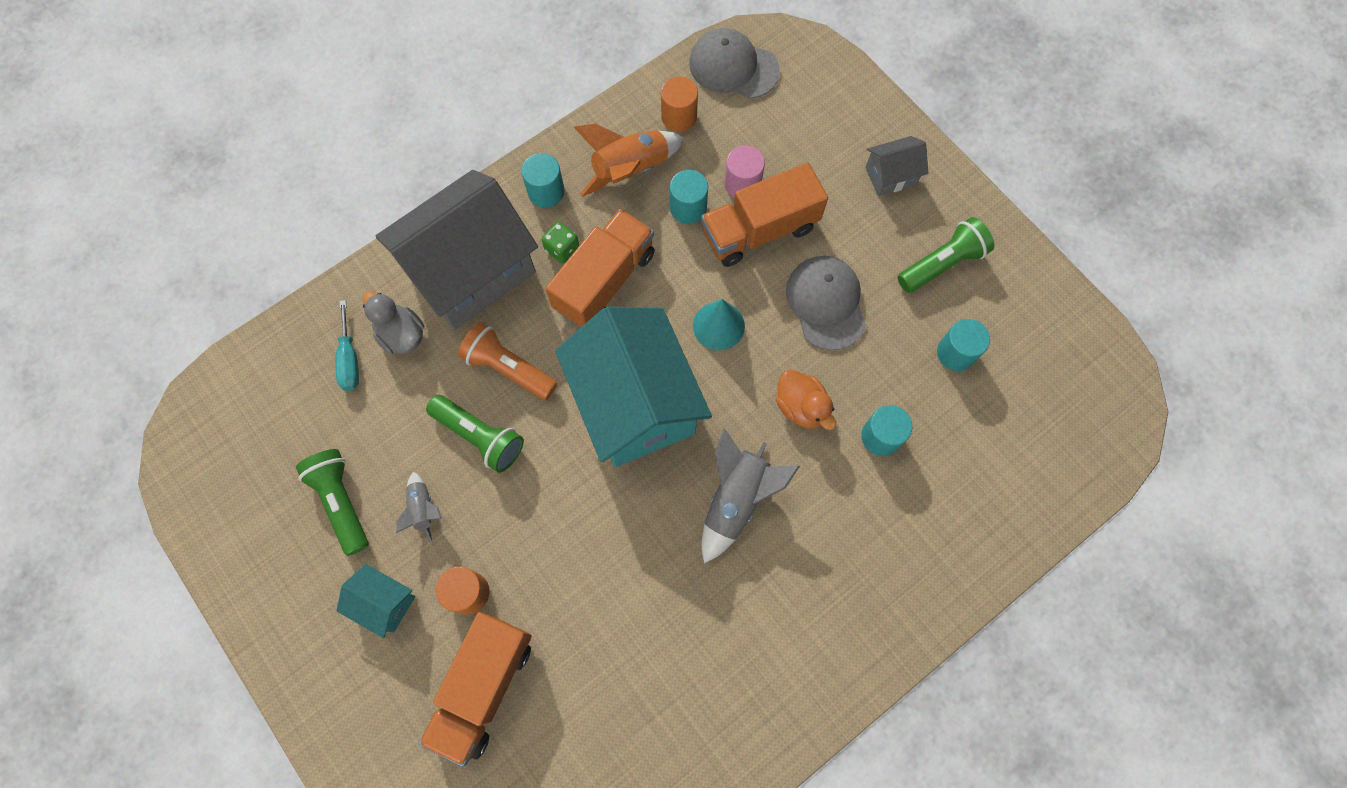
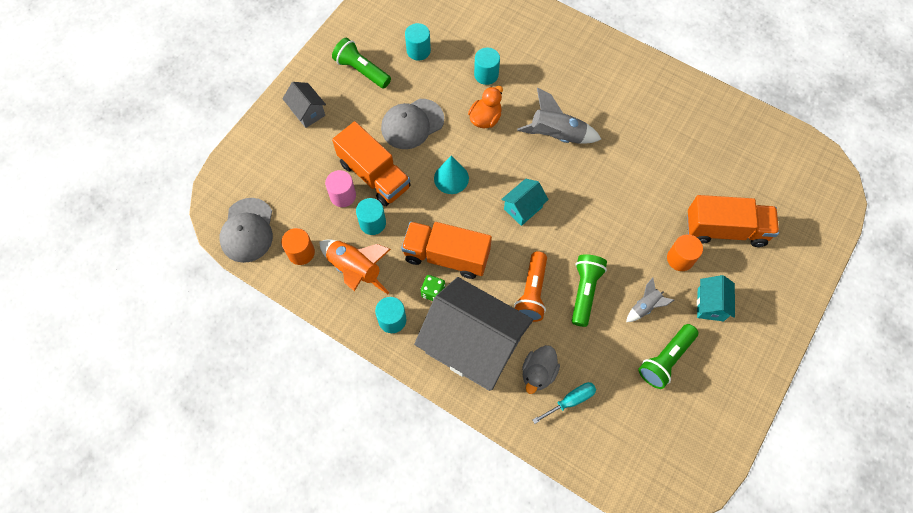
camera: 110 degrees left, 5 degrees down
(635, 404) = (523, 208): turquoise house -> turquoise house, size x0.43

